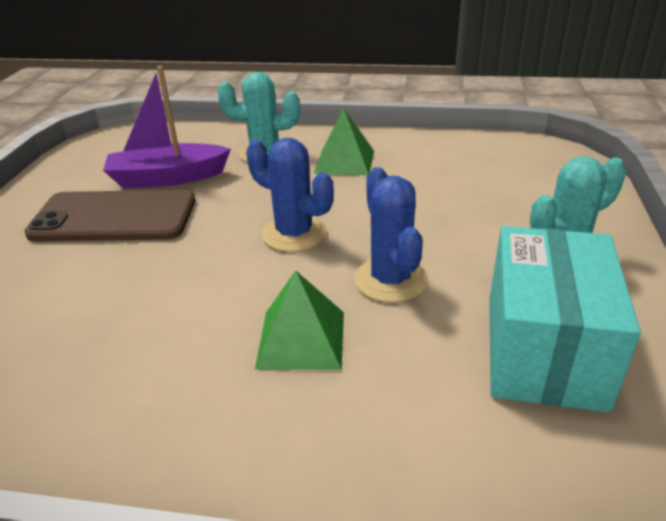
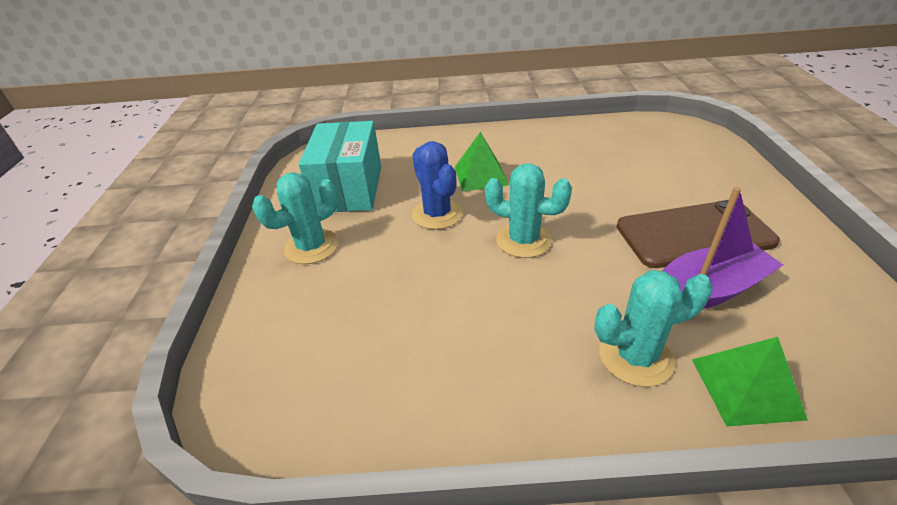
camera: 170 degrees right, 5 degrees up
(294, 234) = (523, 240): blue cactus -> turquoise cactus
(344, 161) = (521, 352): green pyramid -> green pyramid (746, 387)

